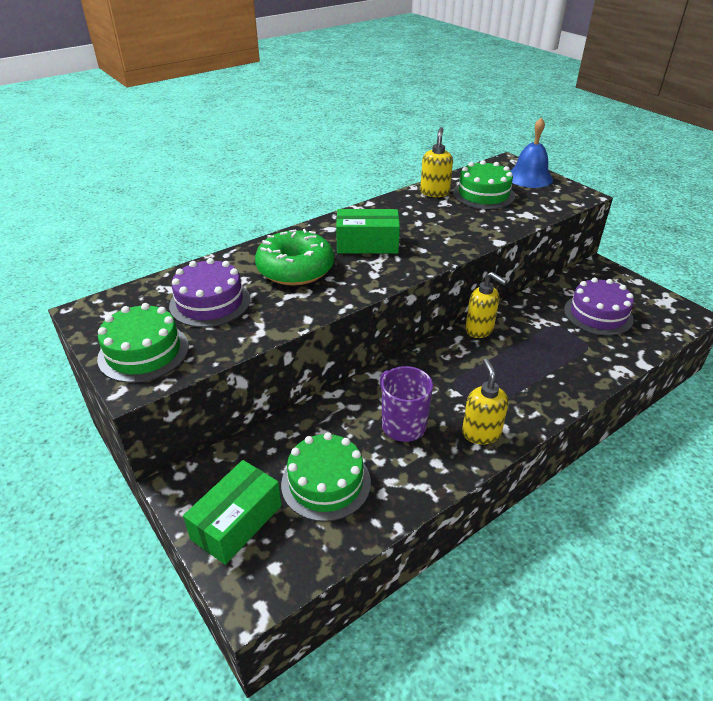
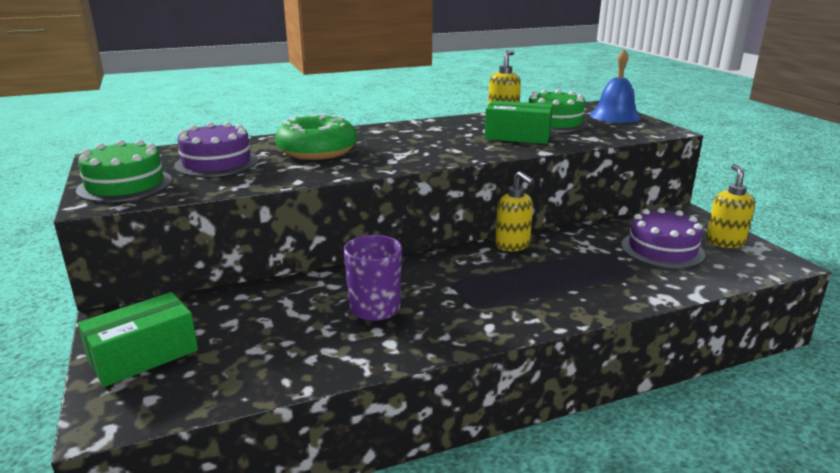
camera: 15 degrees right, 15 degrees down
(326, 483) = (258, 340): green cake -> none
(367, 244) = (403, 142): green box -> green box (517, 136)
(481, 433) = (458, 326): yellow soap dispenser -> yellow soap dispenser (724, 242)

